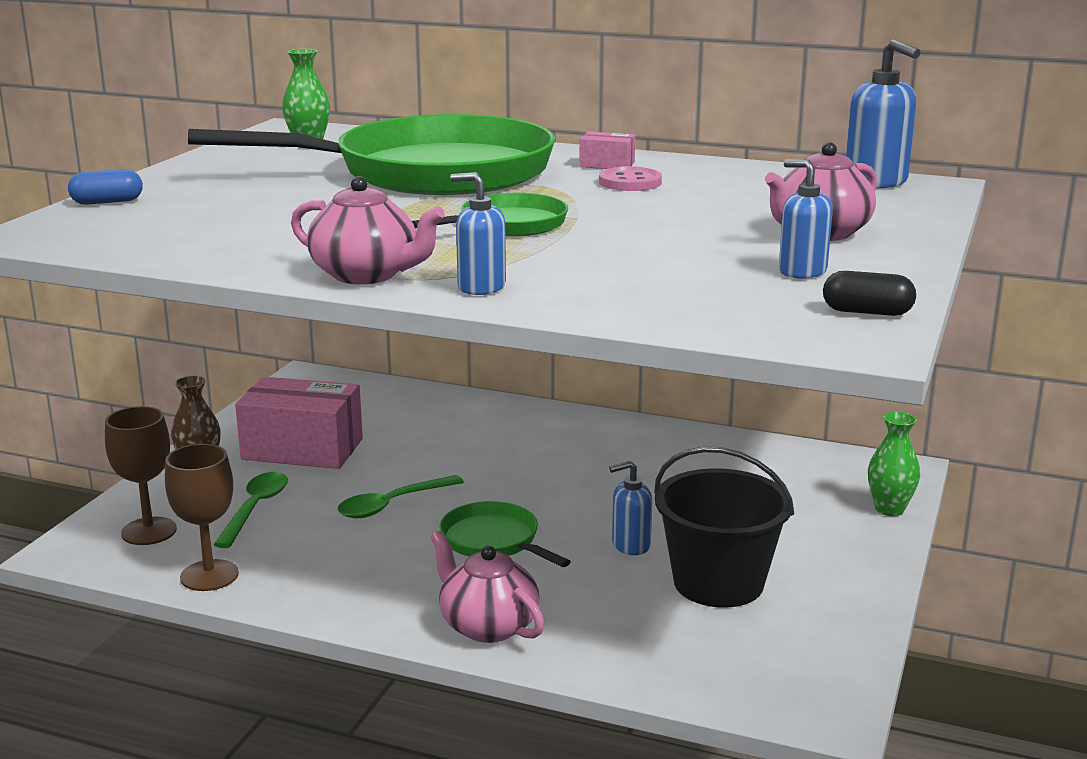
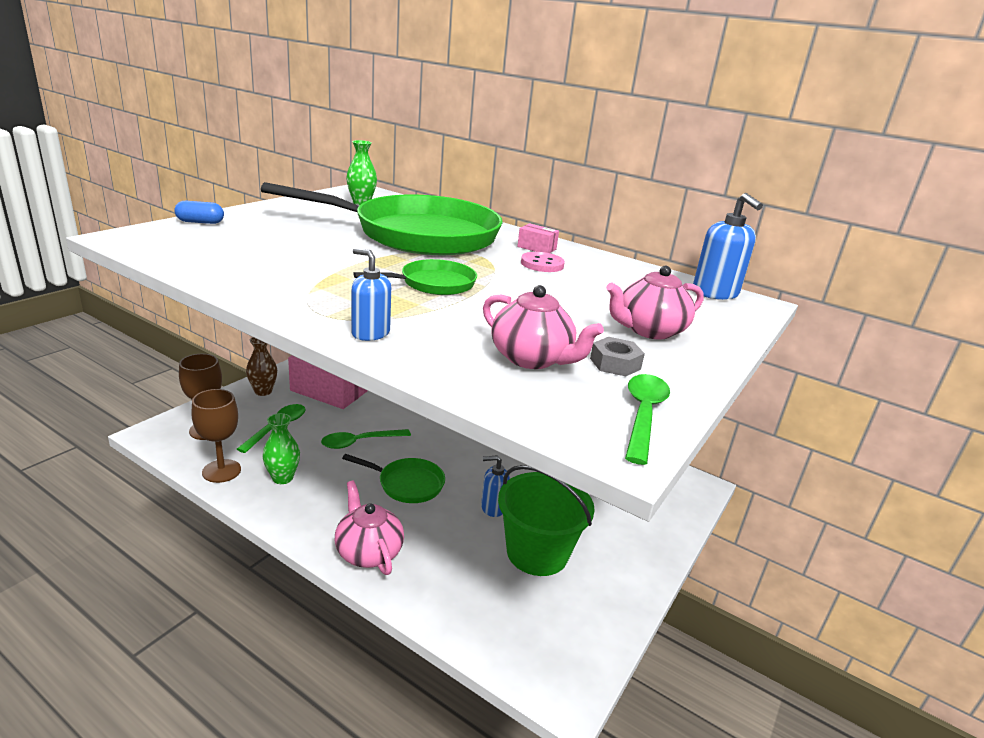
camera: 10 degrees right, 5 degrees up
(367, 275) = (302, 308): pink teapot -> pink teapot (532, 359)
(494, 541) = (407, 484): green pan -> green pan turned 135 degrees clockwise
(718, 583) = (537, 552): black bucket -> green bucket
(802, 271) = (615, 364): blue soap dispenser -> grey nut
(867, 312) = (643, 415): black capsule -> green spoon
(889, 509) = (679, 517): green vase -> green vase (282, 478)

